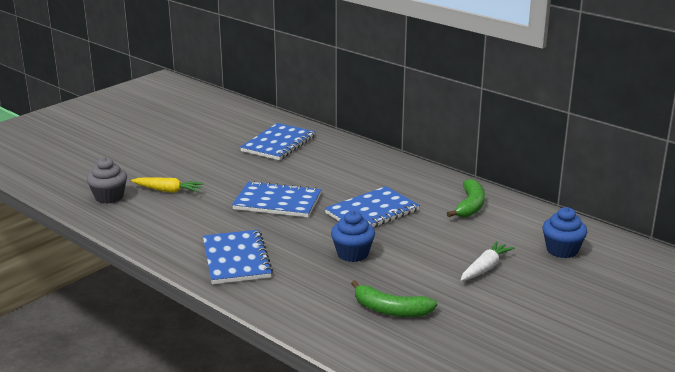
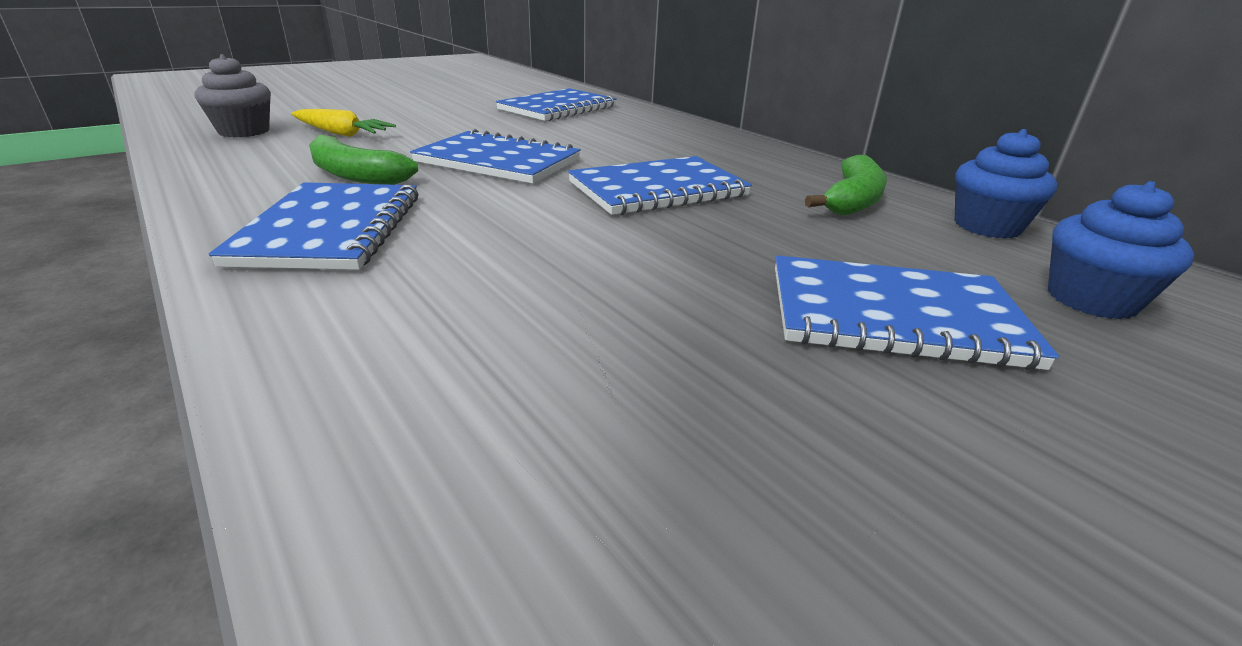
camera: 10 degrees right, 5 degrees up
(352, 254) = (579, 248): blue cupcake -> blue cupcake (987, 226)
(390, 310) = (603, 396): green banana -> green banana (355, 175)
(485, 268) = (893, 316): white carrot -> blue notebook

